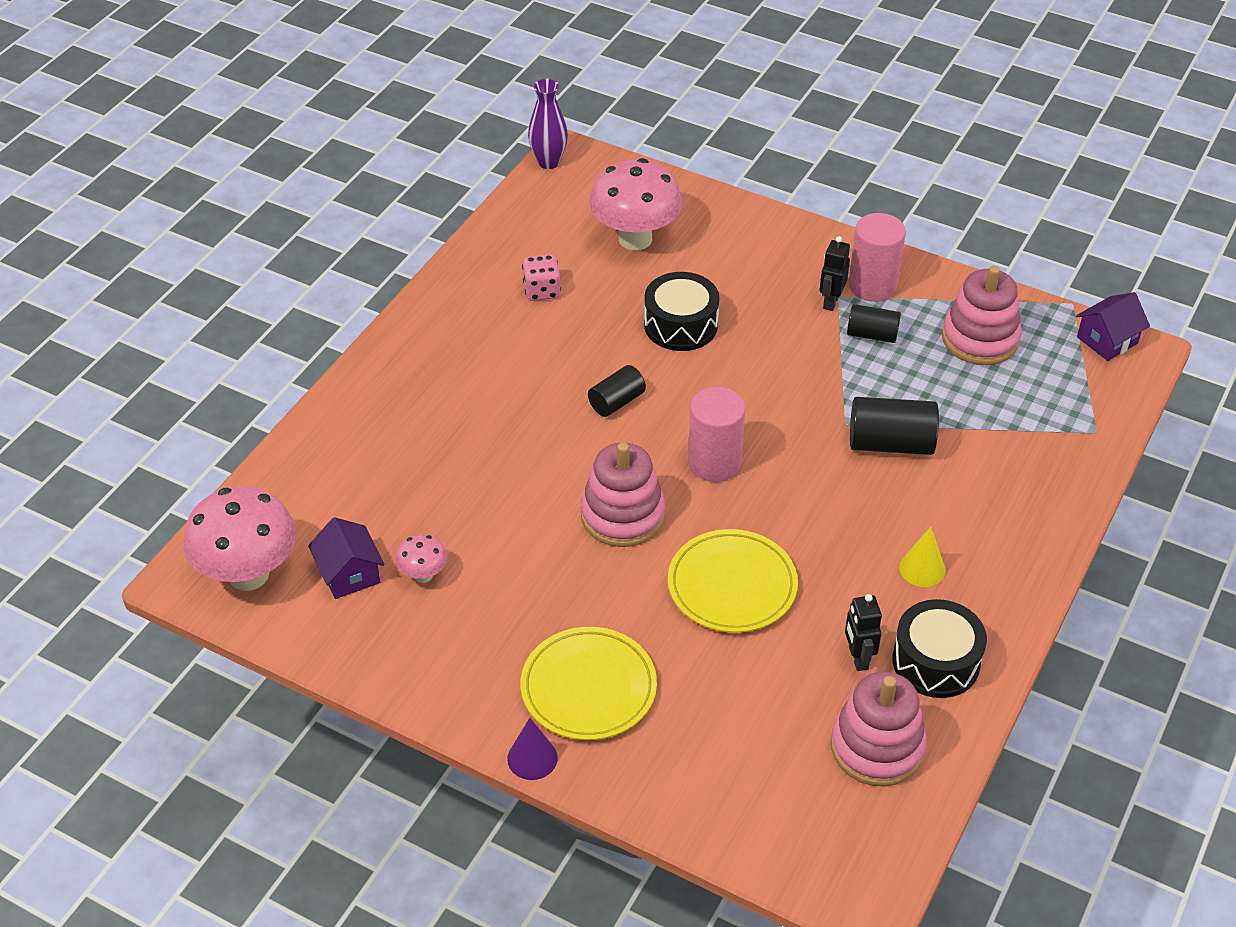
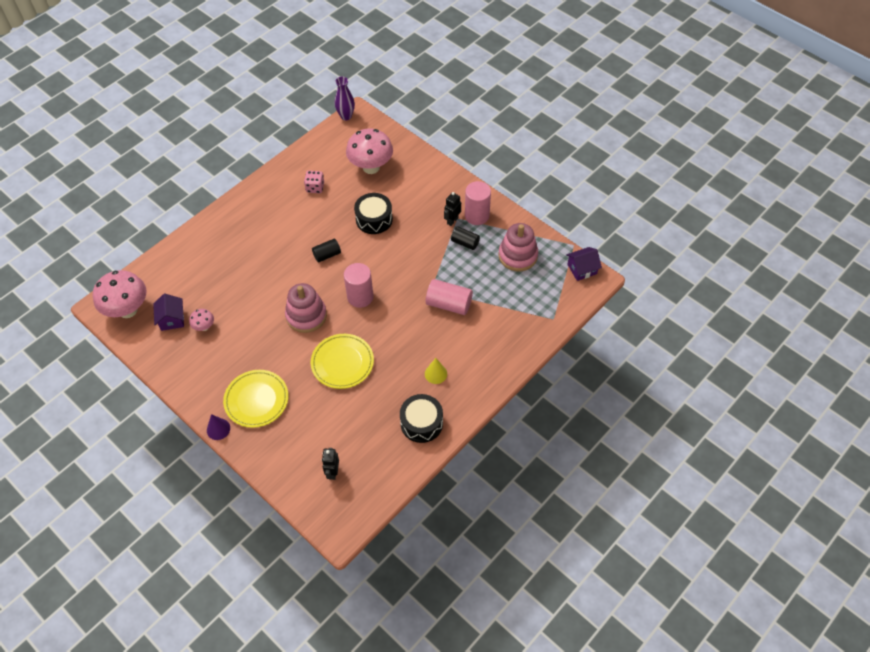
camera: 15 degrees right, 10 degrees up
(858, 658) = (385, 413): black robot -> black robot (332, 472)
(877, 747) = (375, 460): pink stacking toy -> none
(890, 443) = (449, 304): black cylinder -> pink cylinder

